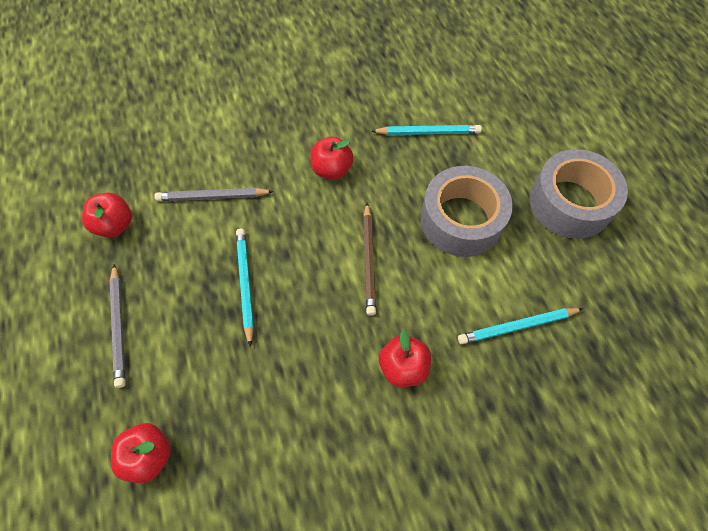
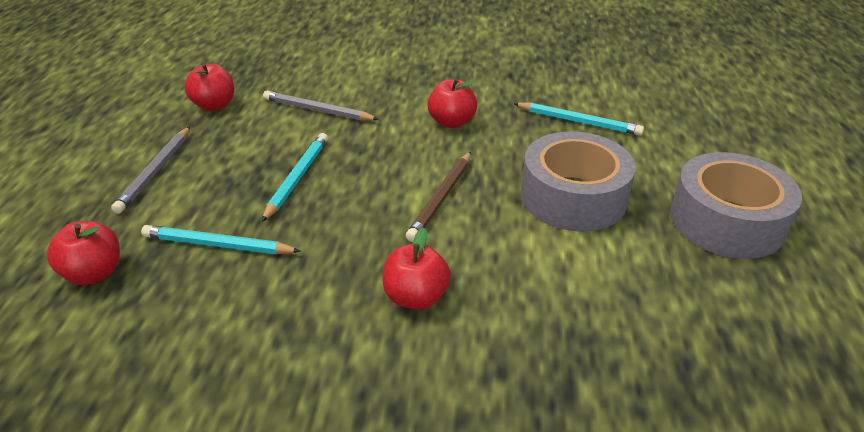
camera: 25 degrees right, 25 degrees down
(517, 327) = (586, 309): turquoise pencil -> turquoise pencil (218, 245)

